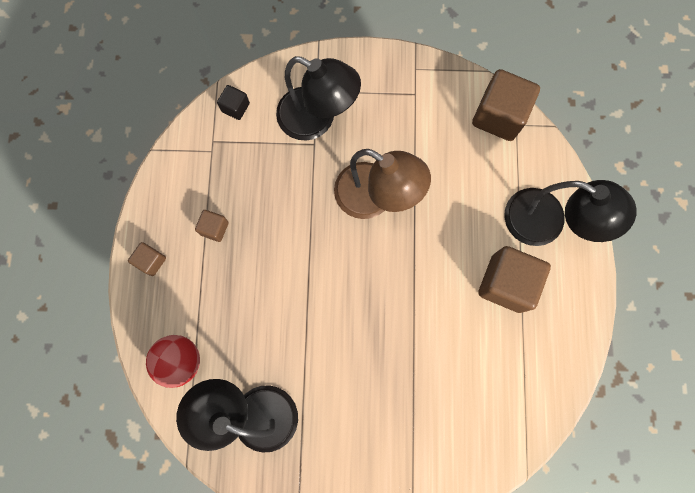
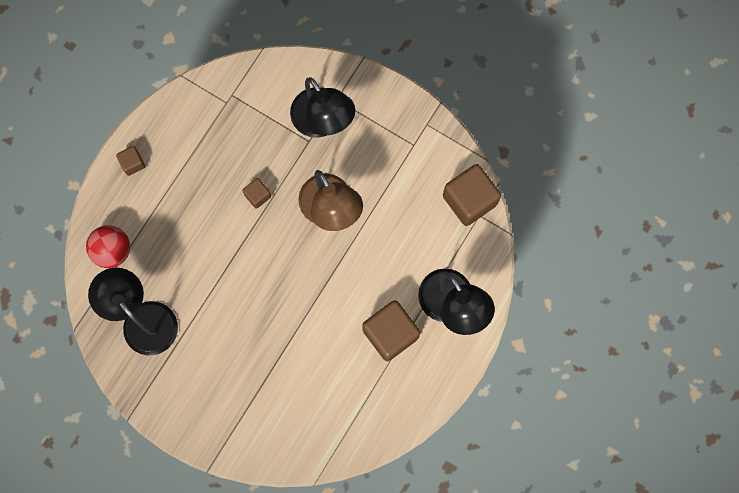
camera: 30 degrees right, 0 degrees up
(214, 228) = (194, 165): brown cube -> brown cube (257, 195)
(235, 107) = (265, 77): black cube -> none

